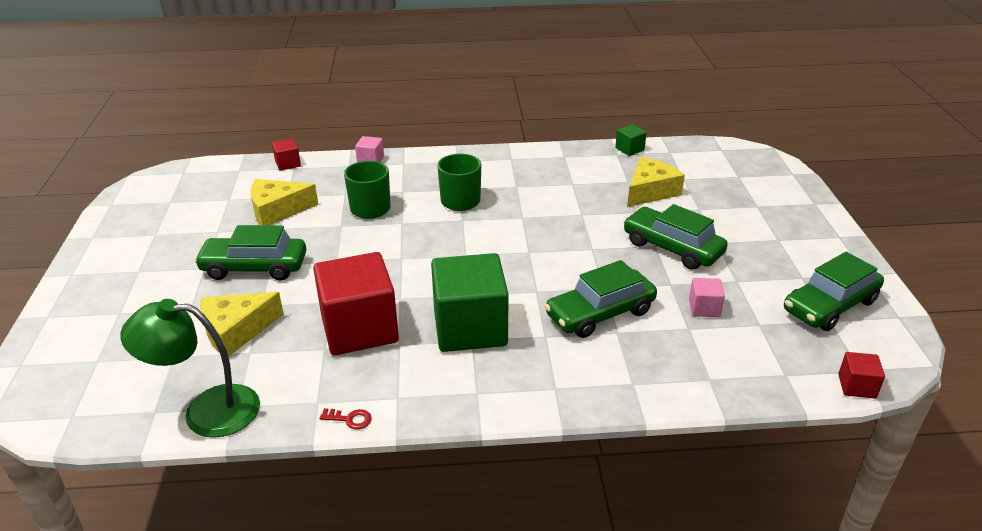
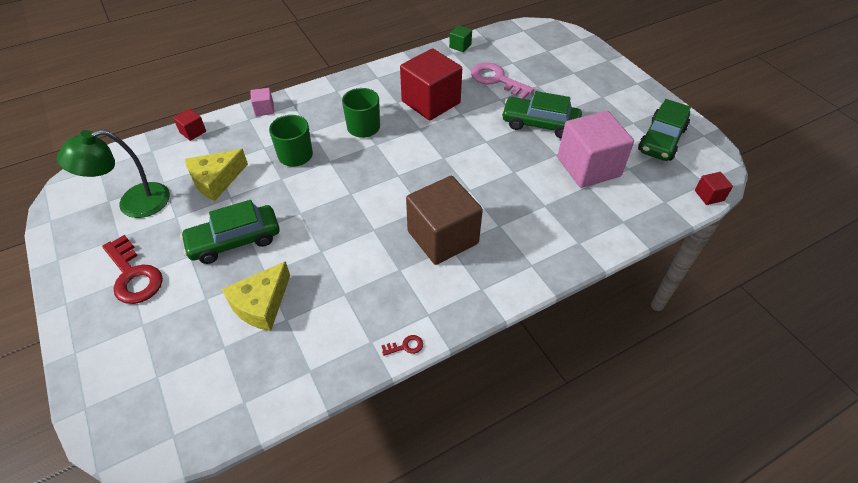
camera: 25 degrees left, 15 degrees up
(143, 269) = (133, 275): none -> red key
(206, 411) = (288, 384): green lamp -> green lamp (133, 203)
(359, 329) = (360, 267): red cube -> red cube (431, 102)
(470, 328) = (443, 237): green cube -> brown cube
(600, 313) = (524, 194): green car -> none
(650, 191) = (496, 80): yellow cheese -> pink key
(704, 308) = (588, 167): pink cube -> pink cube, size x2.32

